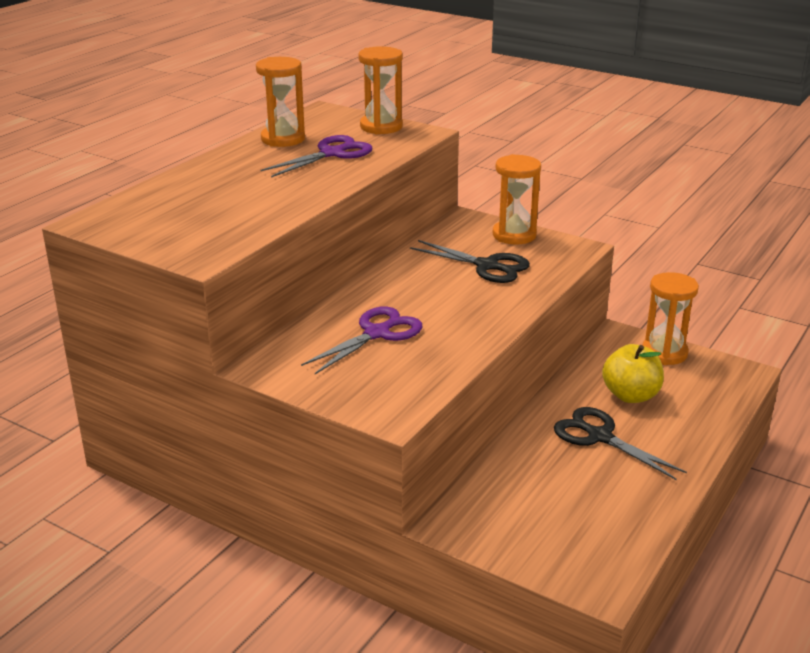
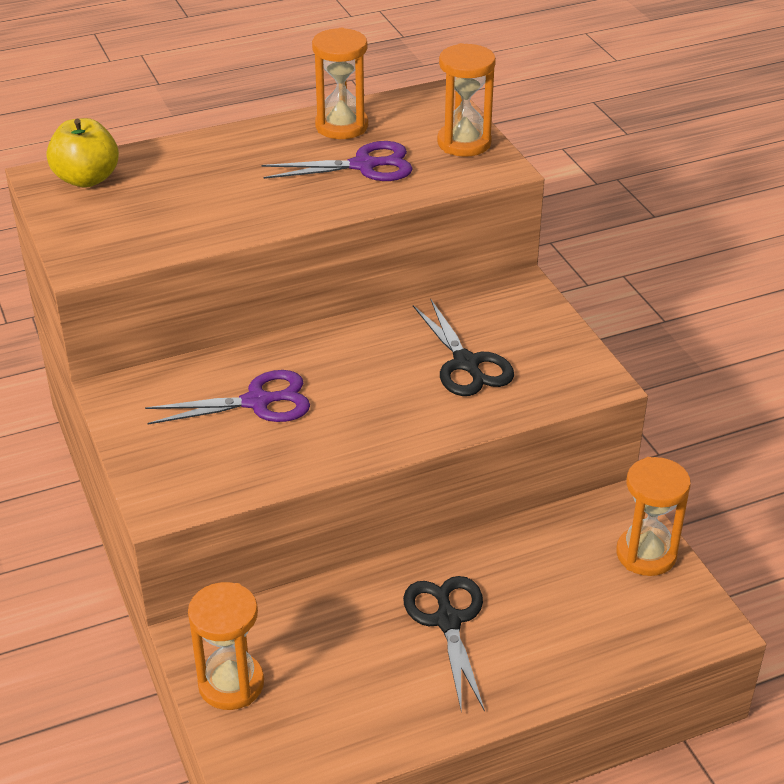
camera: 35 degrees right, 10 degrees up
(514, 235) = (547, 333): orange hourglass -> orange hourglass (231, 684)
(630, 395) = (541, 589): yellow apple -> yellow apple (87, 179)

